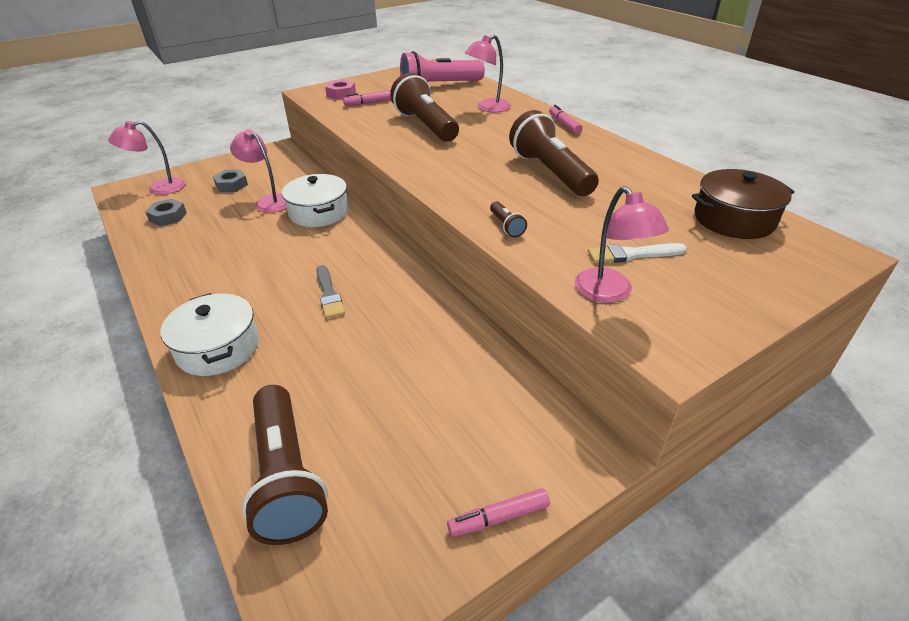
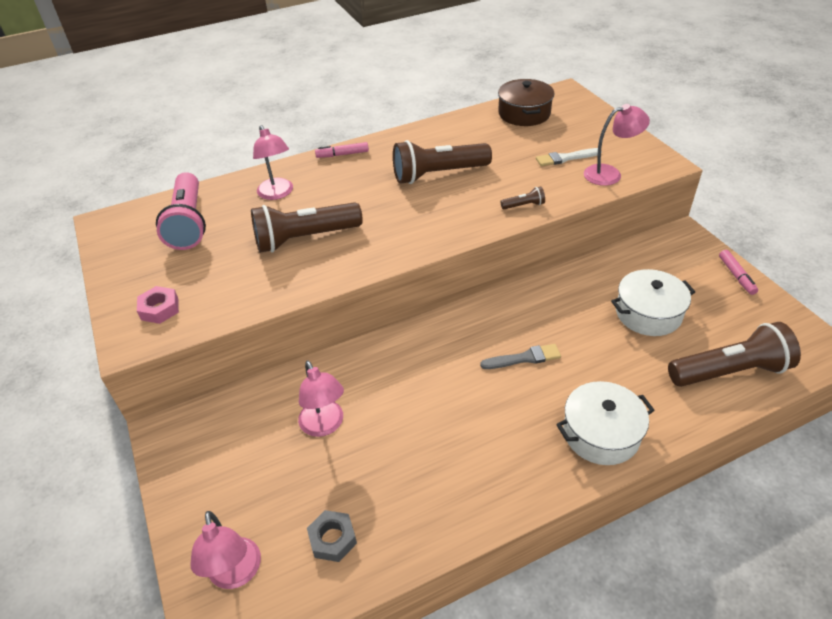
camera: 80 degrees left, 5 degrees up
(231, 185) = (262, 475): grey nut -> none
(268, 201) = (325, 426): pink lamp -> pink lamp turned 75 degrees counterclockwise
(319, 212) = (368, 374): white pot -> white pot (648, 313)
(369, 103) = (210, 282): pink marker -> none
(632, 254) = (565, 158): white brush -> white brush turned 75 degrees clockwise

